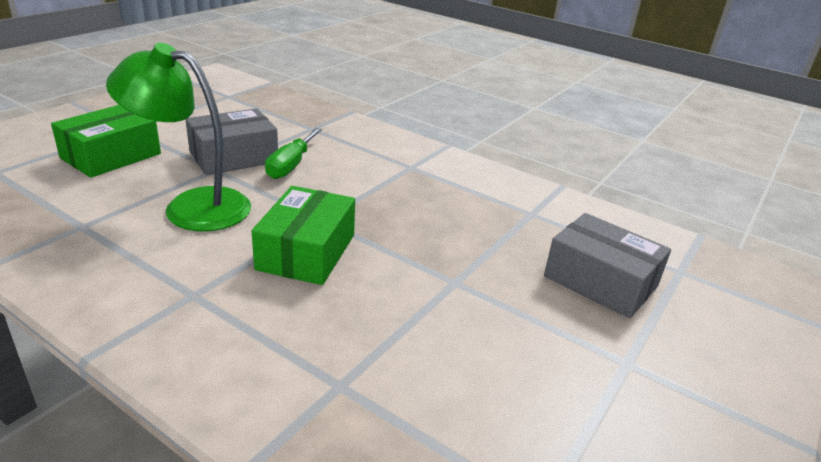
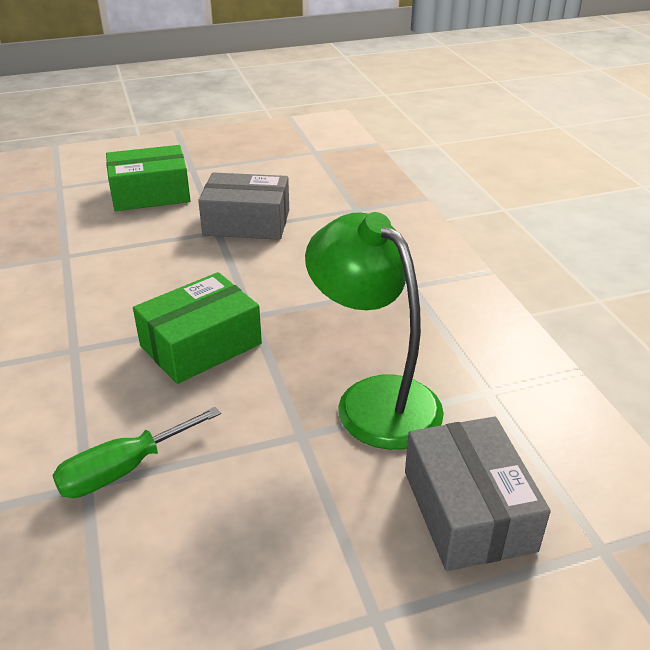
camera: 40 degrees right, 5 degrees up
(192, 206) = (159, 264): green lamp -> green lamp (374, 399)
(291, 165) = (288, 247): green screwdriver -> green screwdriver (123, 470)

